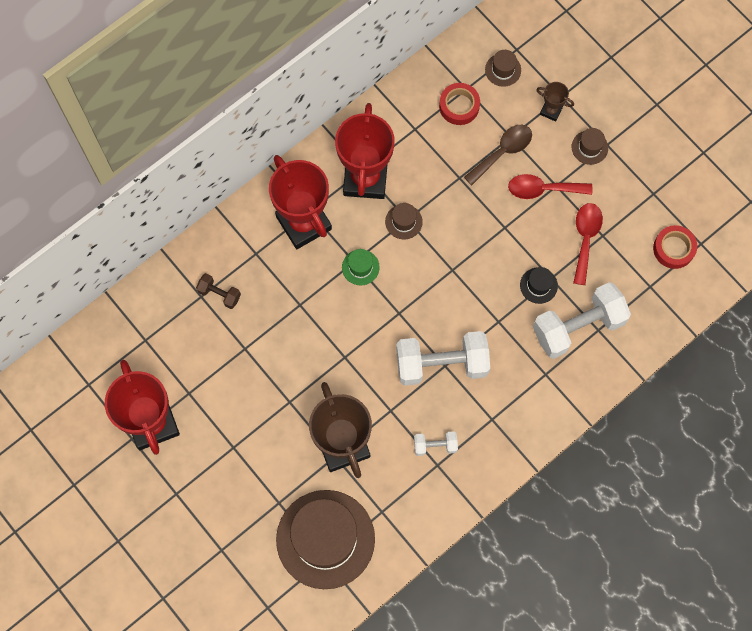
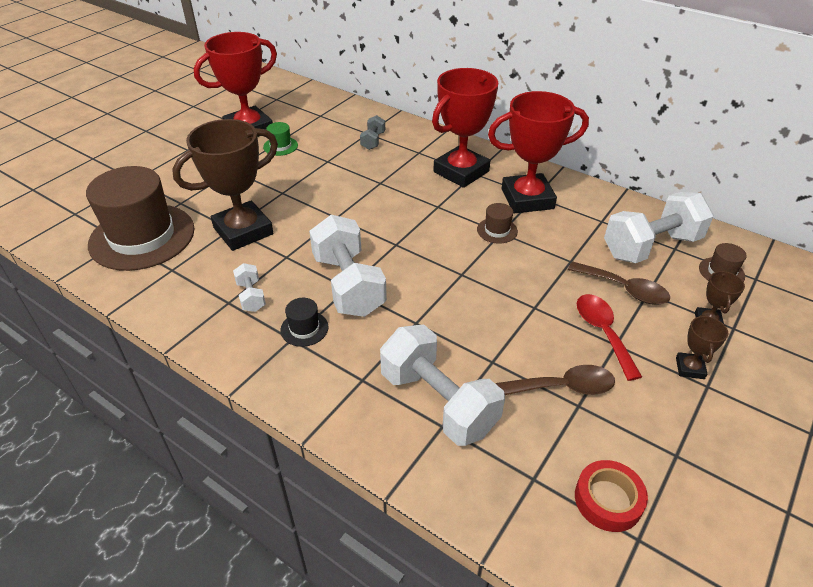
camera: 75 degrees right, 30 degrees down
(219, 294) = (373, 141): brown dumbbell -> grey dumbbell
(360, 267) = (434, 211): green hat -> green hat (280, 146)
(459, 106) = (651, 246): red tape -> white dumbbell
(538, 285) = (477, 351): black hat -> black hat (304, 328)
(585, 239) = (563, 387): red spoon -> brown spoon
(589, 147) = (689, 368): brown hat -> brown trophy

